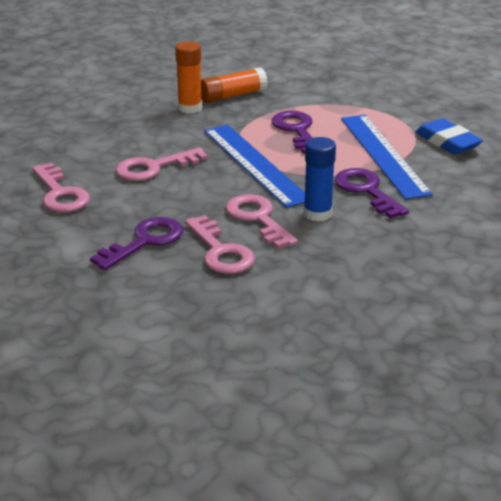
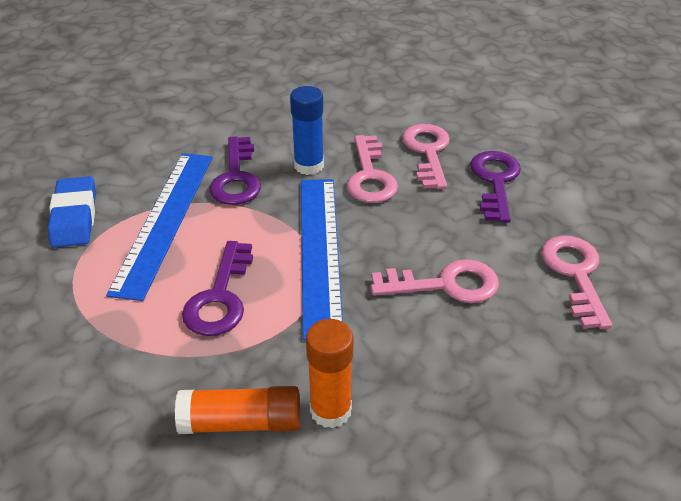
camera: 155 degrees left, 10 degrees up
(144, 241) = (495, 181): purple key -> purple key turned 120 degrees clockwise

